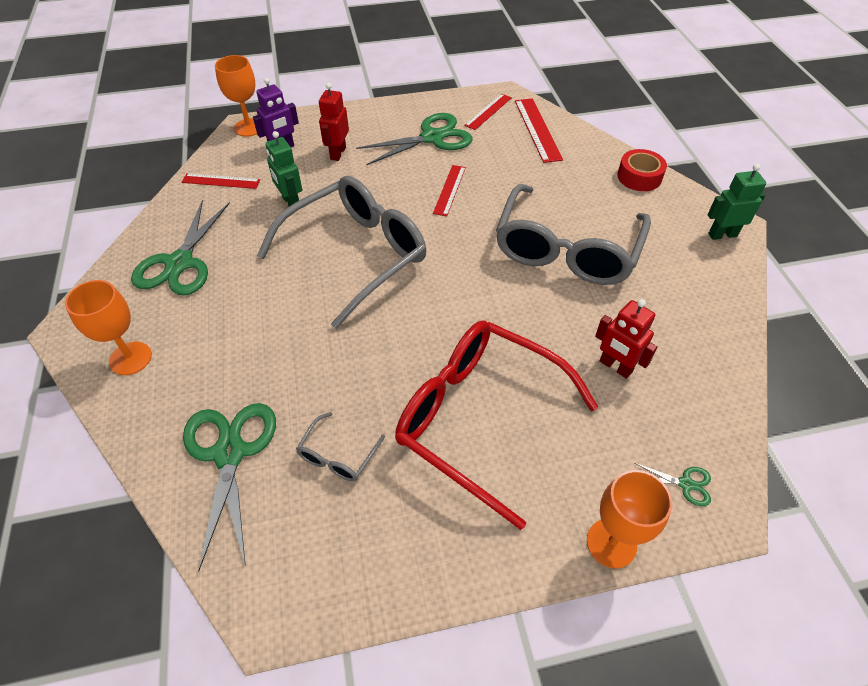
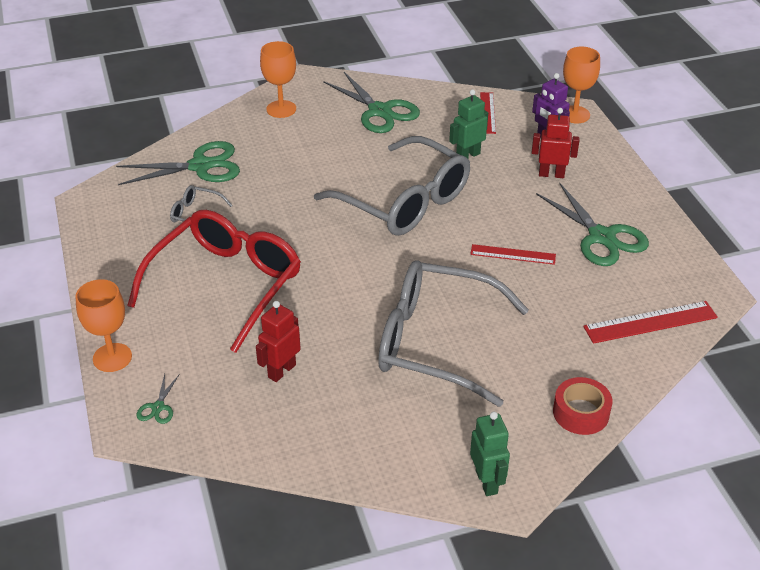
camera: 85 degrees right, 10 degrees down
(180, 263) = (380, 111): green scissors -> green scissors turned 135 degrees counterclockwise
(488, 111) = (672, 279): red ruler -> none

